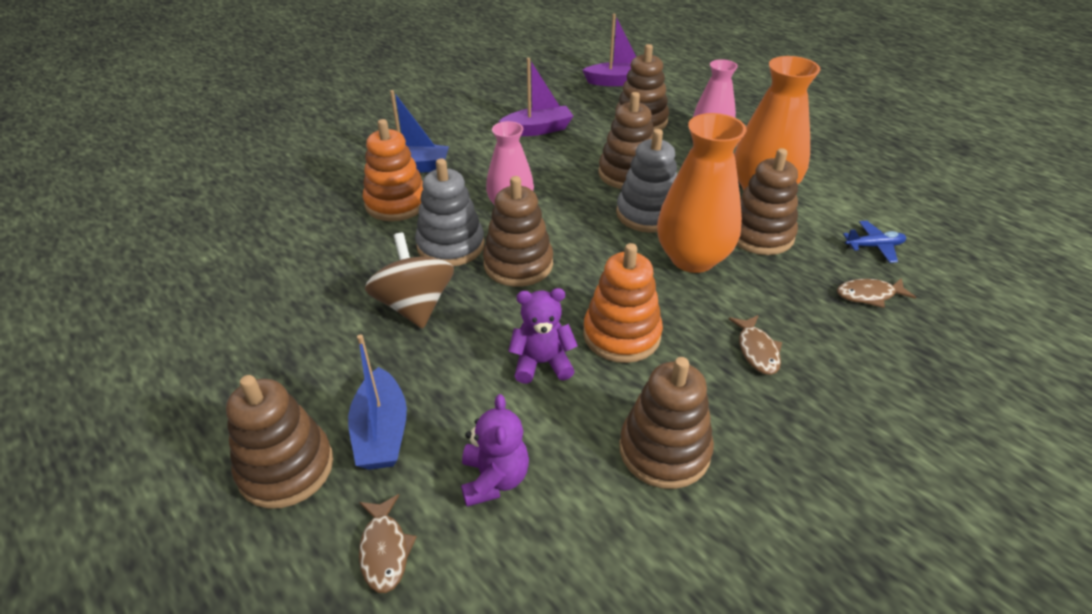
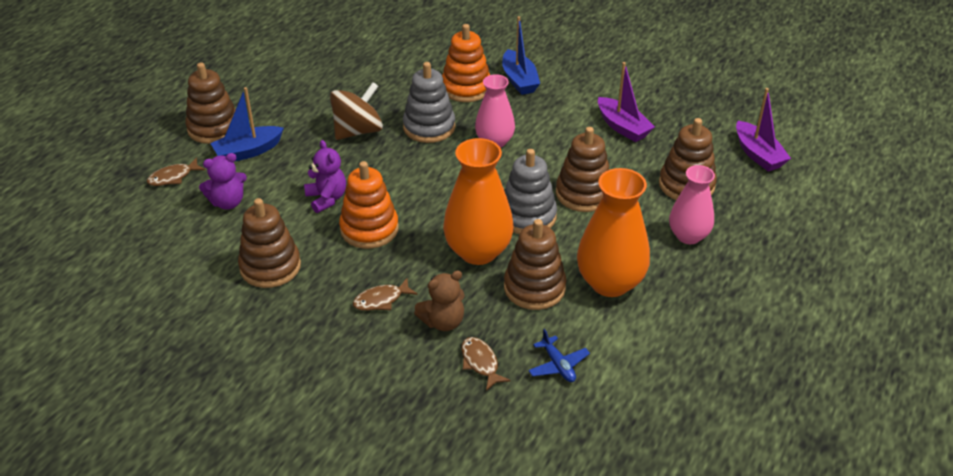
camera: 70 degrees right, 0 degrees up
(518, 264) = (424, 163): brown stacking toy -> none
(802, 308) = (443, 322): none -> brown teddy bear

